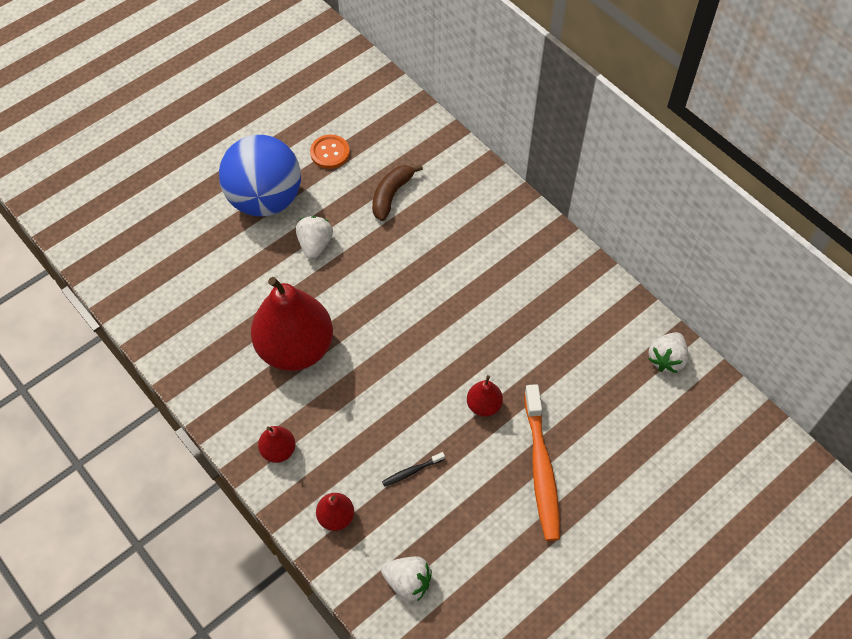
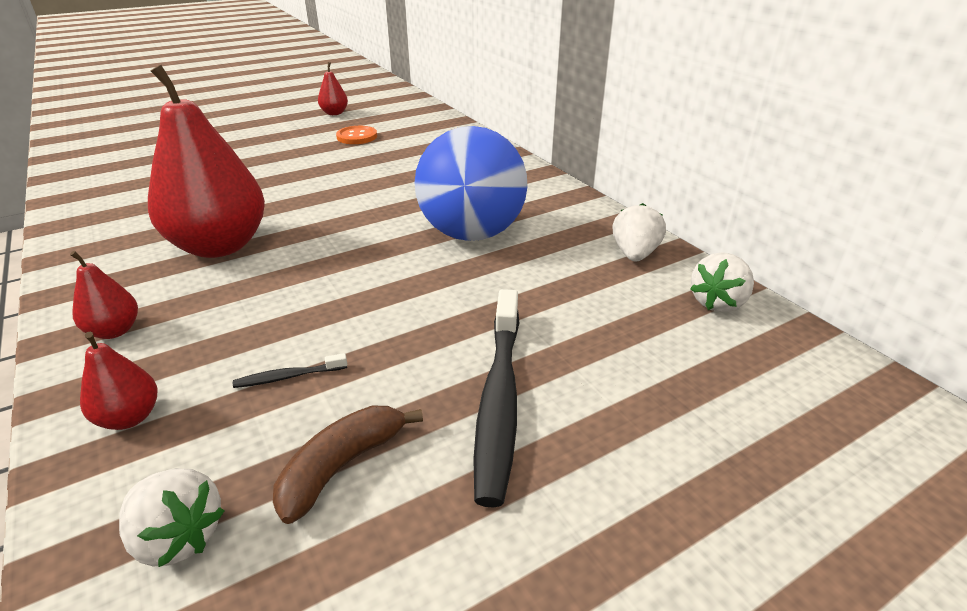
camera: 10 degrees right, 25 degrees down
(265, 199) = (273, 154): blue ball -> blue ball (471, 234)
(315, 244) = (302, 182): white strawberry -> white strawberry (634, 254)
(391, 195) = (403, 161): brown banana -> brown banana (342, 466)
(484, 405) = (435, 319): red pear -> red pear (334, 113)
(541, 469) = (499, 400): orange toothbrush -> black toothbrush

